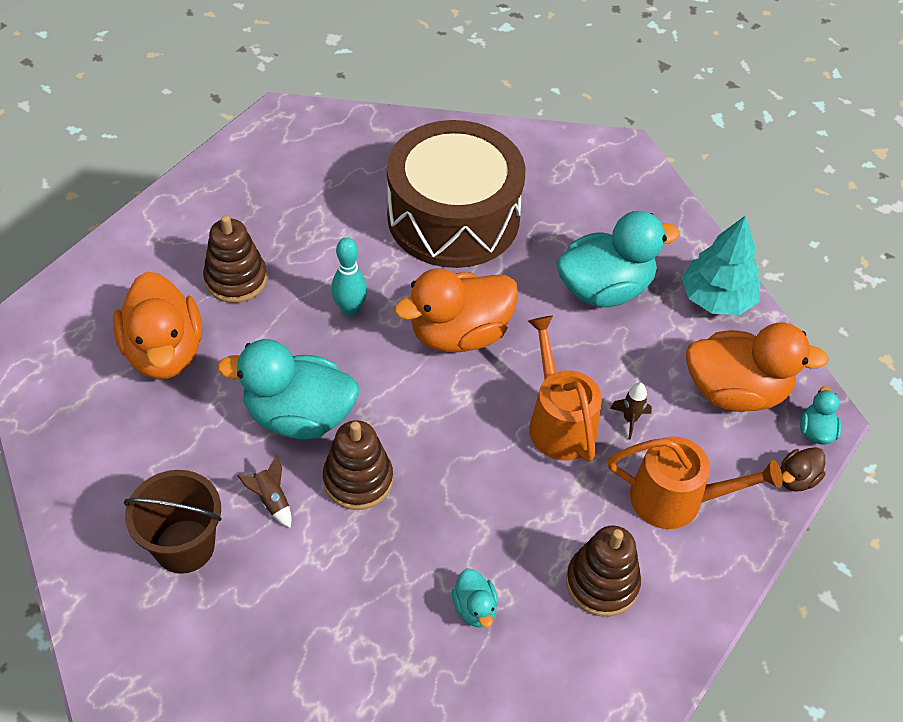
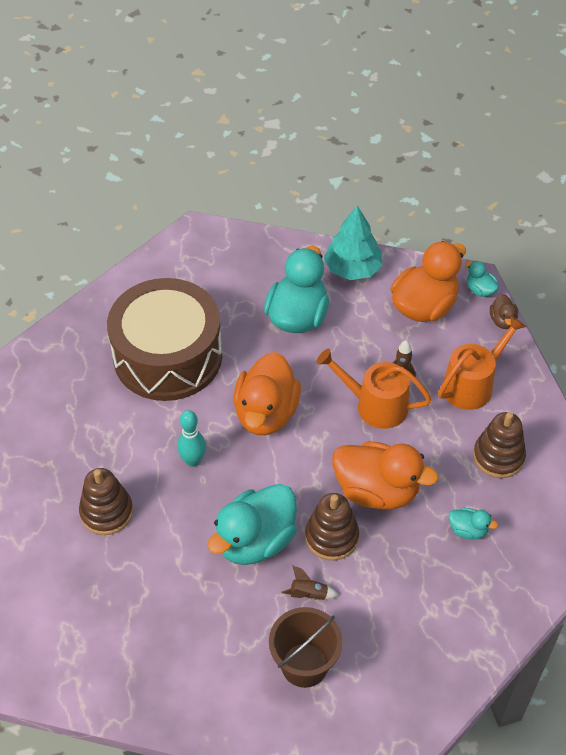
camera: 50 degrees left, 0 degrees up
(164, 352) = (133, 591): orange duck -> orange duck (377, 491)

